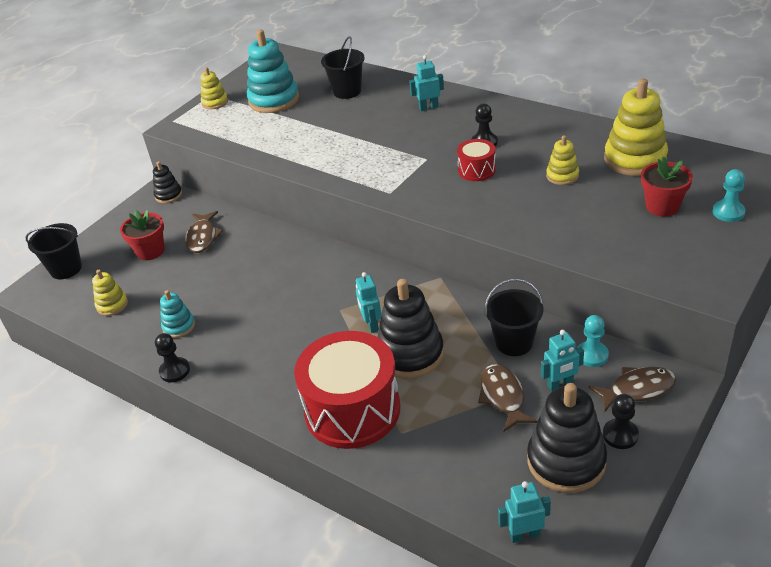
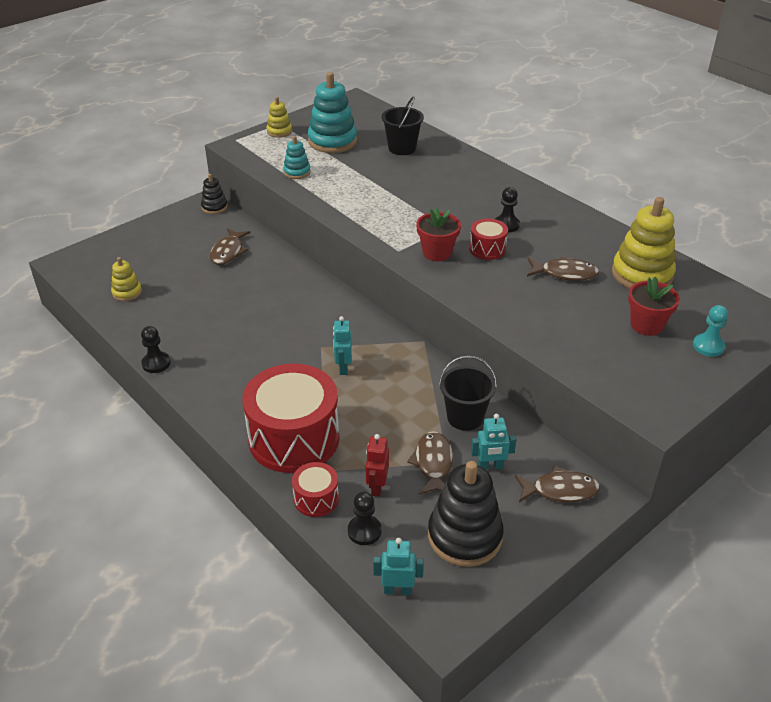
camera: 10 degrees right, 0 degrees up
(66, 269) = (101, 251): black bucket -> none
(150, 251) = (178, 253): red flower pot -> red flower pot (437, 253)
(179, 326) = (175, 325): turquoise stacking toy -> turquoise stacking toy (297, 172)
(402, 465) = (316, 499): none -> red drum
(410, 354) = (366, 403): black stacking toy -> none
(428, 107) = (469, 180): turquoise robot -> none
(458, 436) = (377, 487): none -> red robot
(562, 176) = (565, 273): yellow stacking toy -> brown fish
(592, 355) = (532, 448): turquoise pawn -> none
(620, 435) = (525, 527): black pawn -> black pawn (364, 531)

